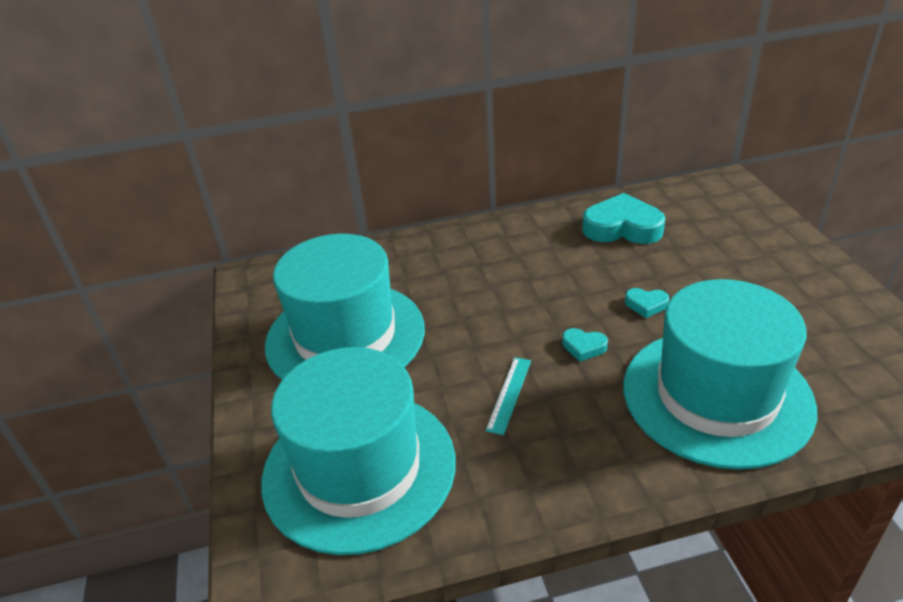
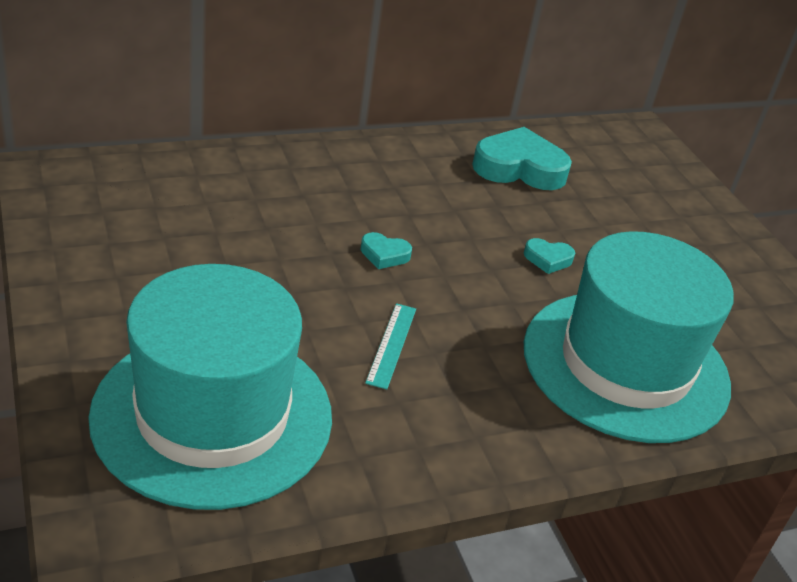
camera: 15 degrees left, 0 degrees up
(345, 336) = (183, 259): turquoise hat -> none
(583, 347) = (477, 299): turquoise heart -> turquoise heart (384, 255)

